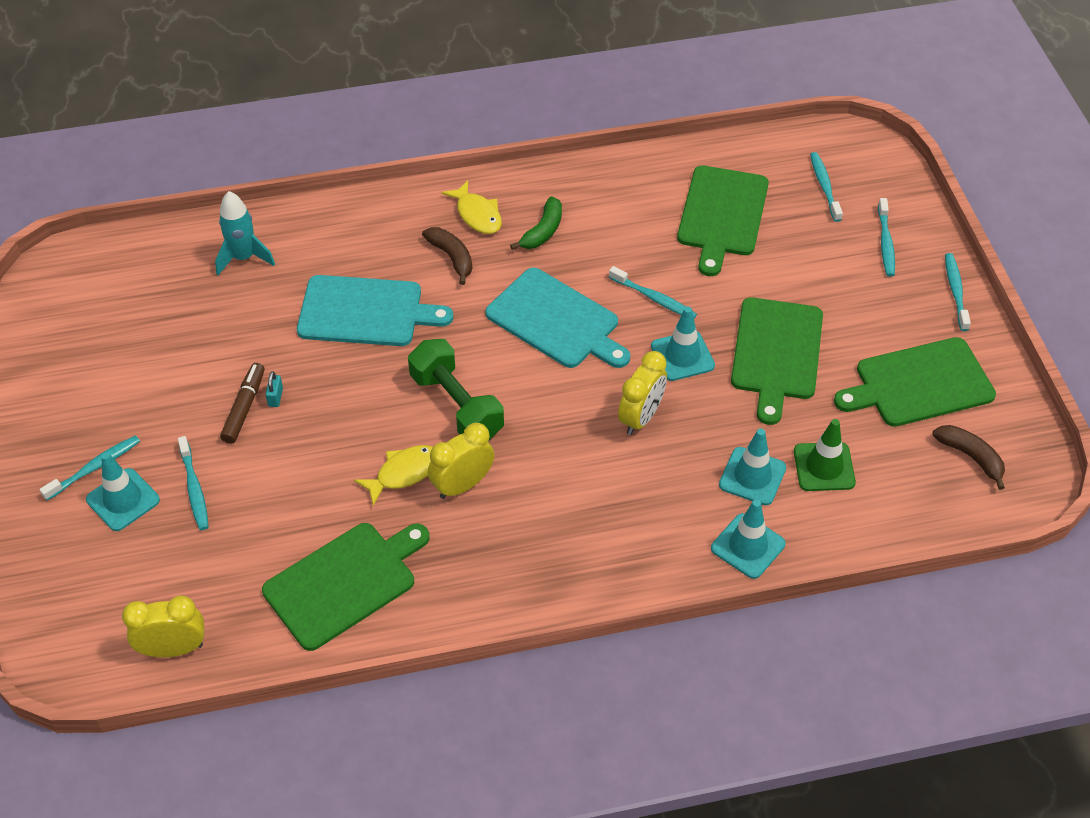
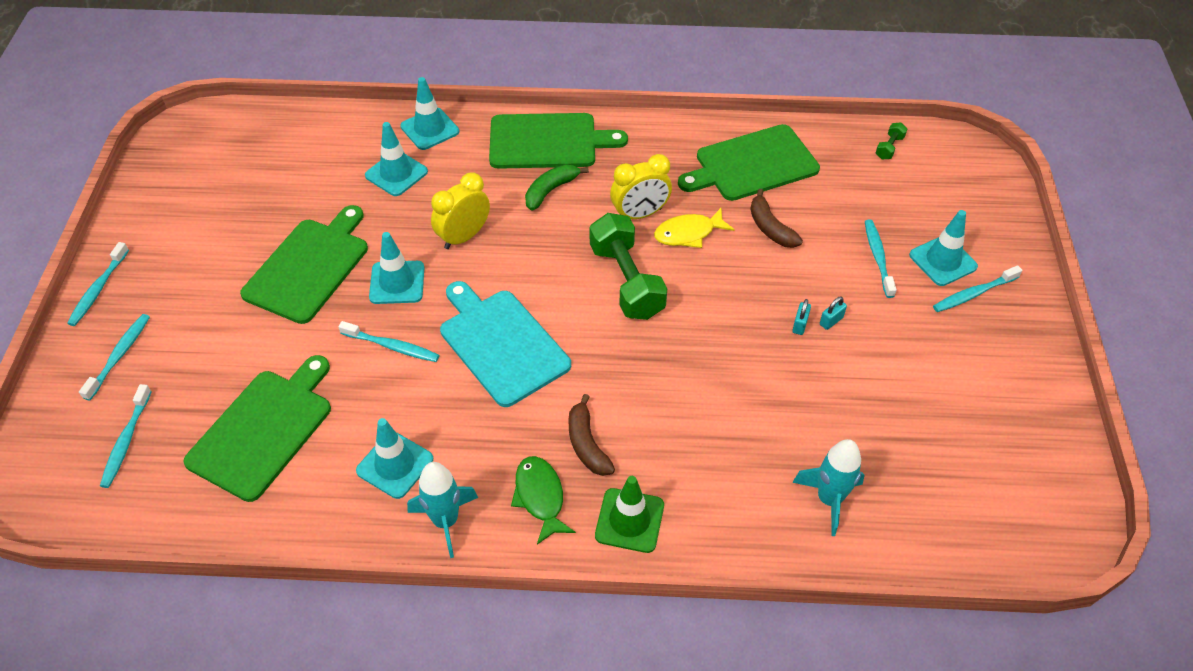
camera: 165 degrees left, 0 degrees up
(173, 648) = (889, 147): yellow clock -> green dumbbell
(244, 407) = (831, 321): brown marker -> turquoise padlock
(366, 311) = (696, 398): turquoise cutting board -> none
(477, 214) = (540, 497): yellow fish -> green fish
(543, 231) = (473, 455): green banana -> green banana (550, 190)
(544, 186) = (445, 521): none -> turquoise rocket
(602, 213) = (395, 465): none -> turquoise traffic cone
(654, 298) = (392, 346): turquoise toothbrush -> turquoise toothbrush turned 150 degrees clockwise
(824, 467) = (334, 169): green traffic cone -> green traffic cone (629, 520)
(919, 384) = (205, 214): green cutting board -> green cutting board (548, 141)
(971, 457) = (213, 153): brown banana -> brown banana (770, 228)

